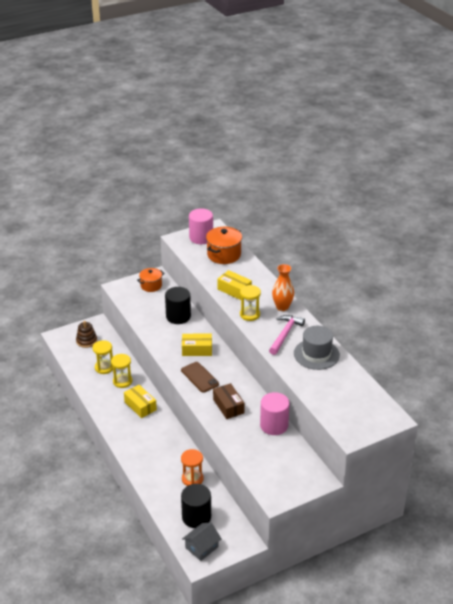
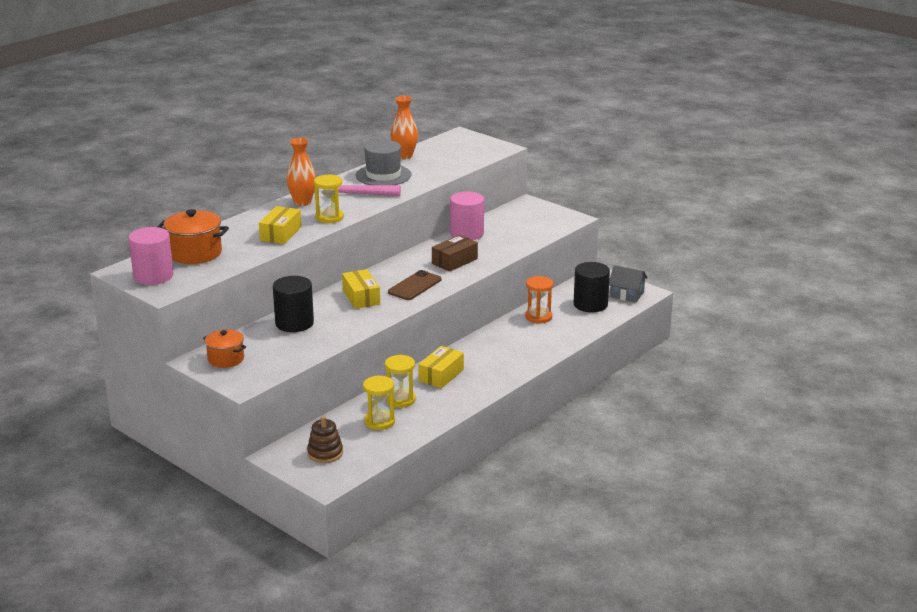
camera: 110 degrees left, 10 degrees down
(353, 374) = (404, 156): none -> orange vase

